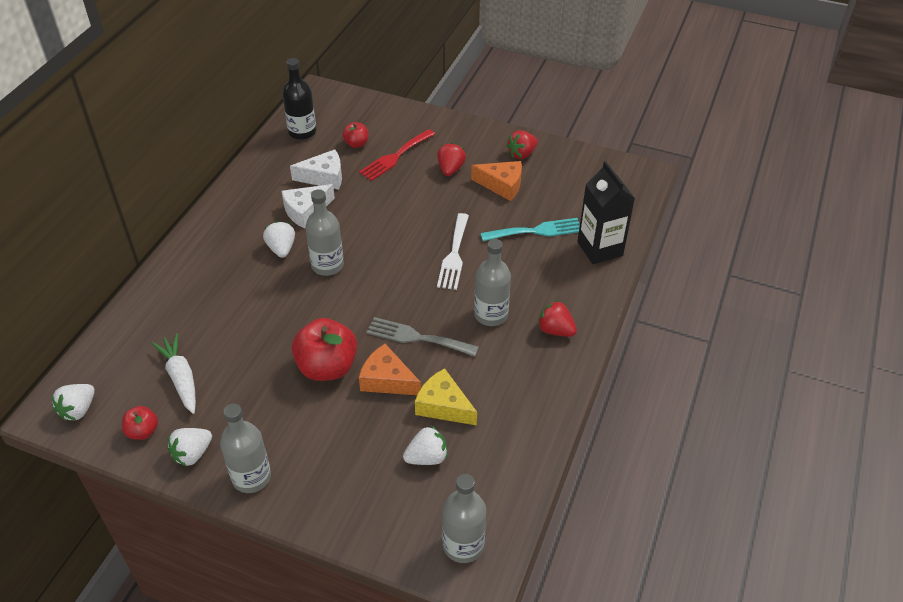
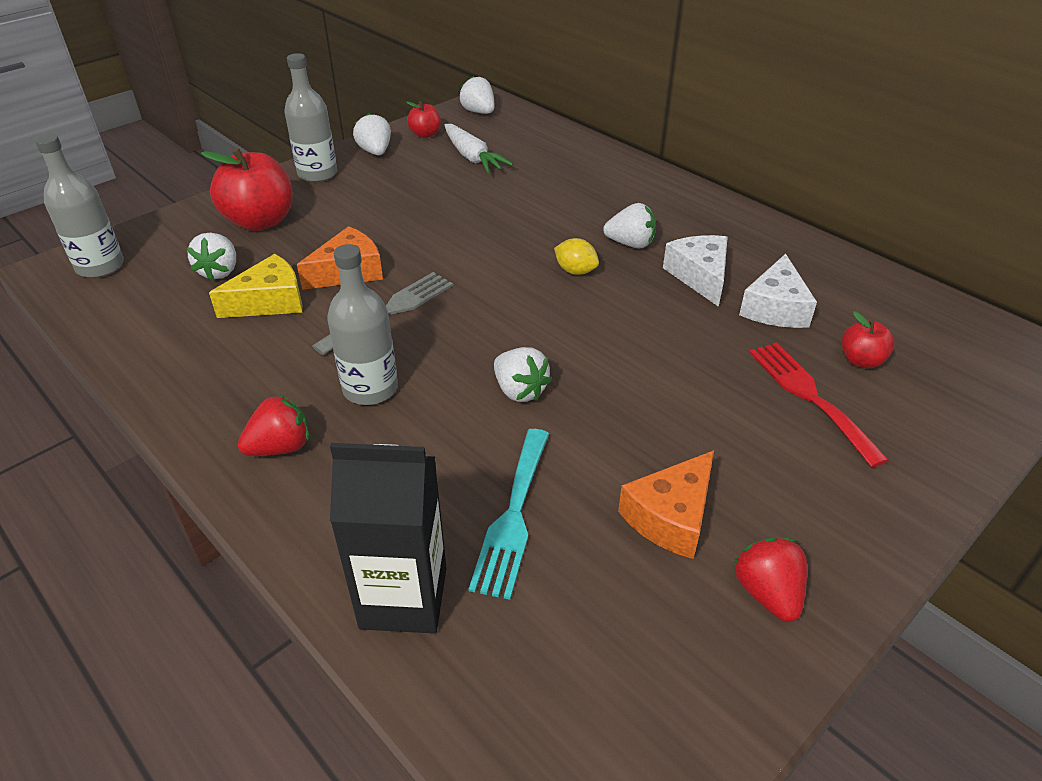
camera: 115 degrees right, 5 degrees down
(181, 377) = (472, 157): white carrot -> white carrot turned 60 degrees clockwise
(302, 132) = (908, 311): black bottle -> none
(327, 265) = (575, 271): grey bottle -> yellow lemon
(327, 367) = (406, 237): red apple -> red apple (260, 221)
(450, 169) = (749, 457): red strawberry -> none
(454, 255) = (520, 391): white fork -> white strawberry

